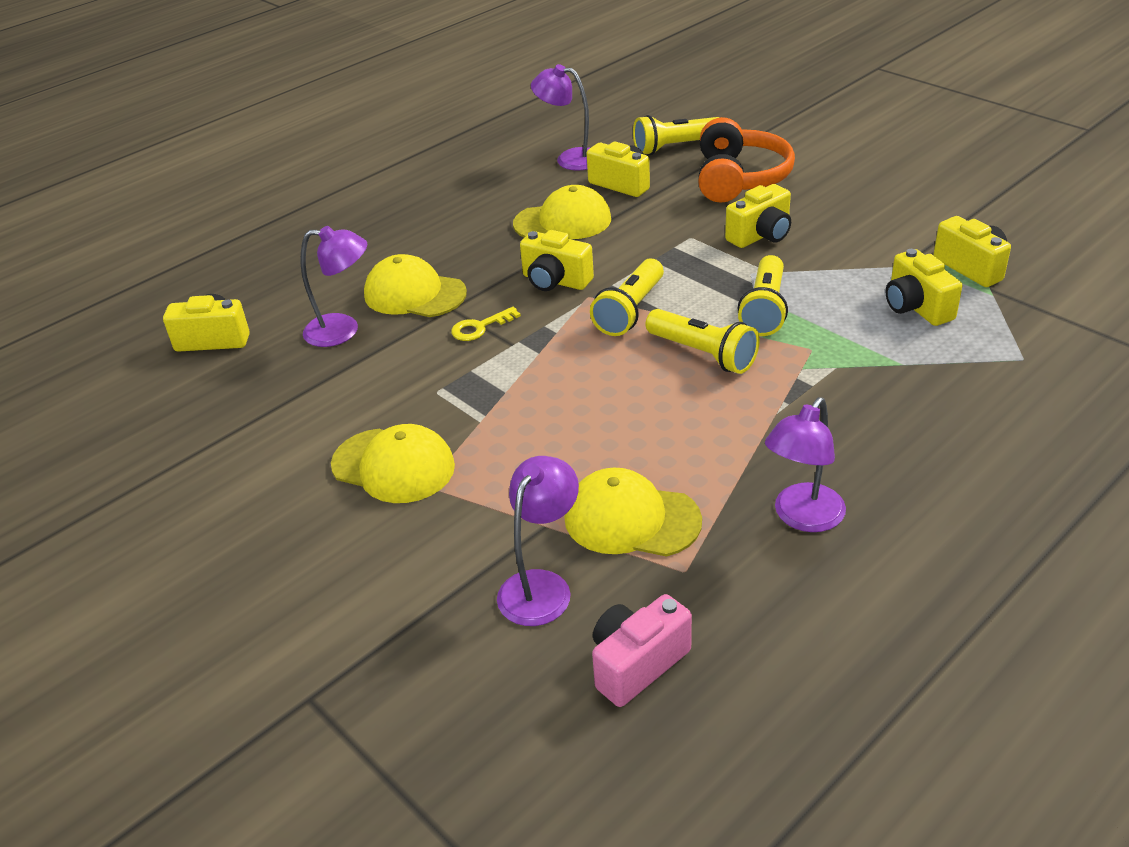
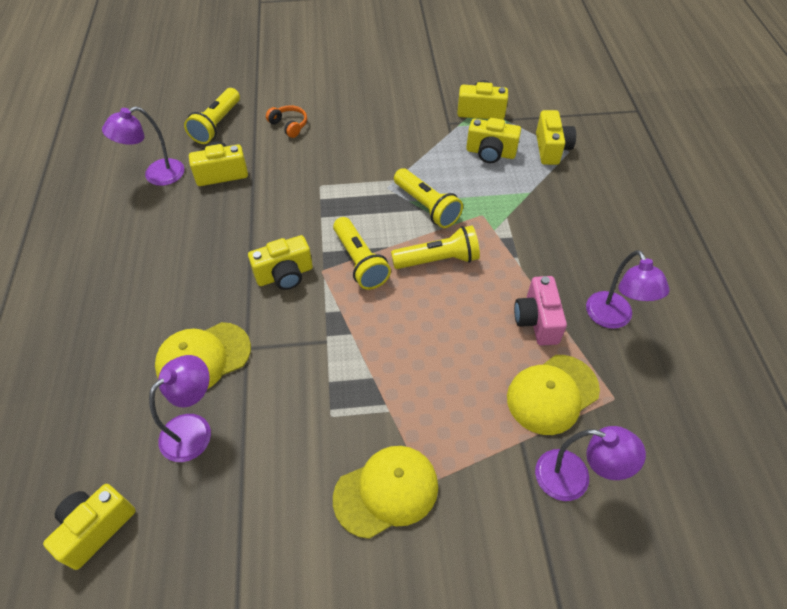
camera: 55 degrees left, 15 degrees up
(480, 327) = (288, 346): yellow key -> none
(541, 586) = (574, 479): purple lamp -> purple lamp turned 135 degrees clockwise
(563, 221) = (224, 227): yellow cap -> none
(637, 664) = (671, 472): pink camera -> pink camera (537, 321)
(739, 178) = (289, 125): orange headphones -> orange headphones, size x0.47
(761, 235) = (356, 158): yellow camera -> yellow camera (551, 149)

